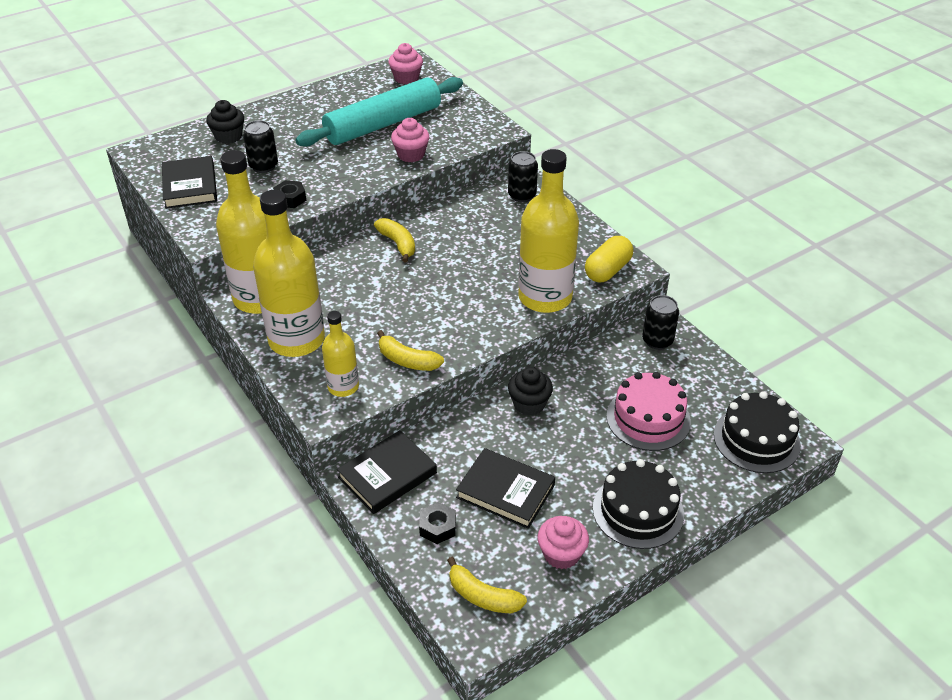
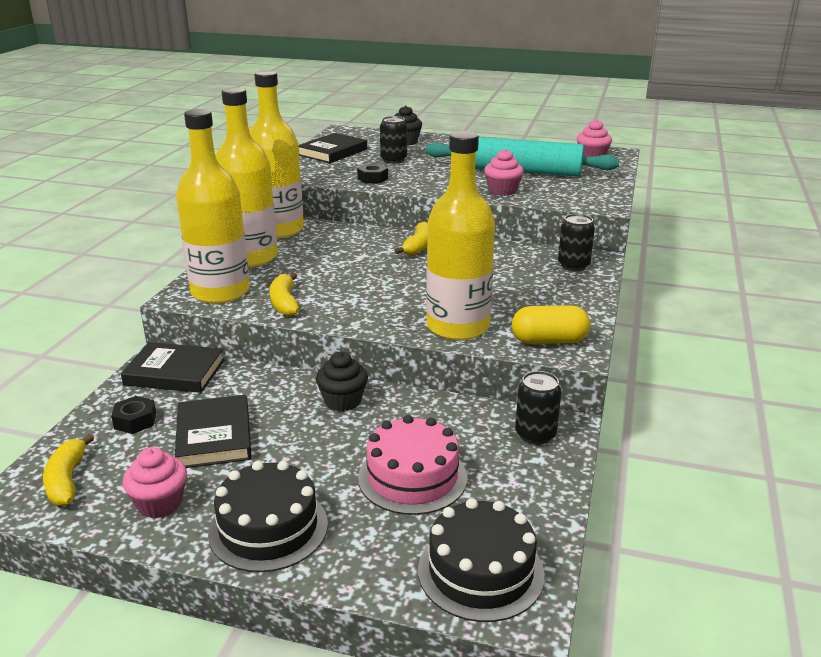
camera: 50 degrees right, 15 degrees down
(343, 387) = (220, 292): yellow bottle -> yellow bottle, size x1.88

